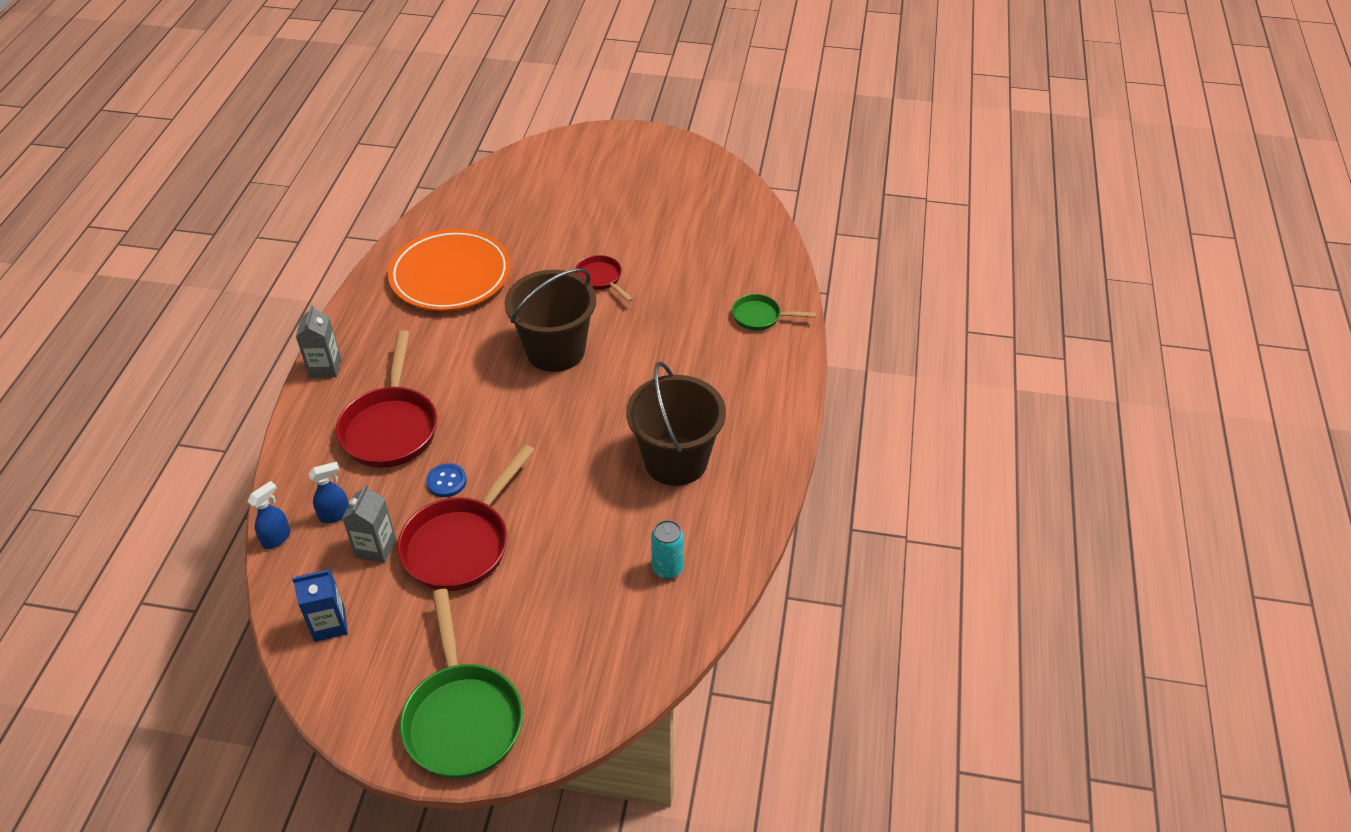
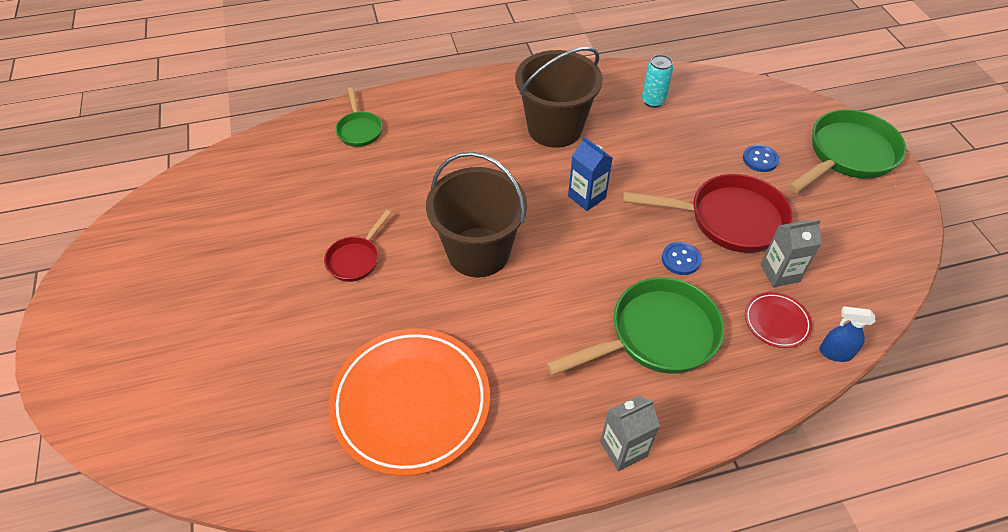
camera: 115 degrees left, 5 degrees up
(329, 624) = (864, 265): blue carton -> blue carton (586, 197)
(335, 514) = (776, 322): blue spray bottle -> red plate
(391, 427) = (655, 335): red pan -> green pan
(515, 621) = (760, 159): none -> blue button

